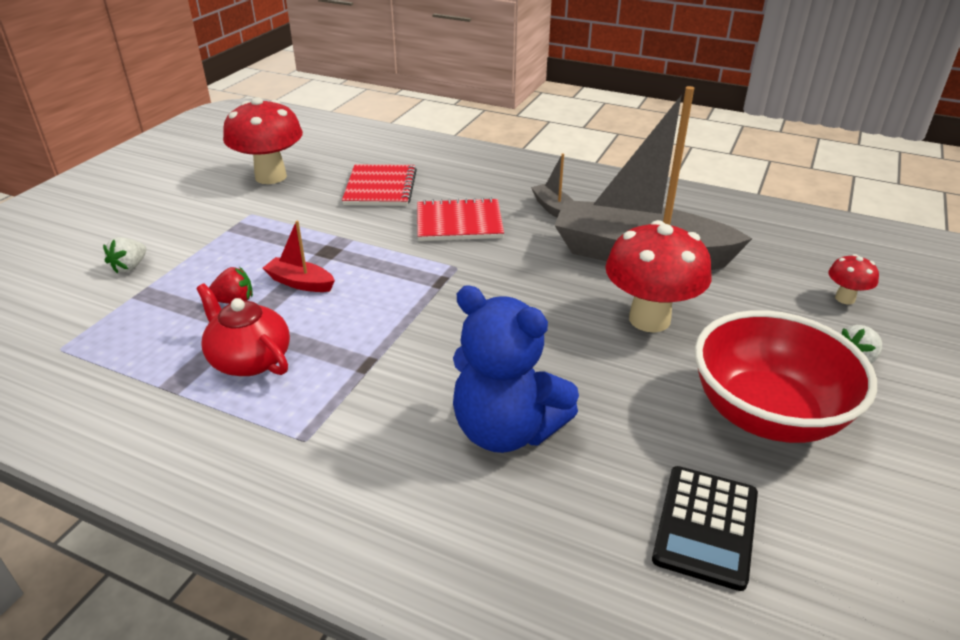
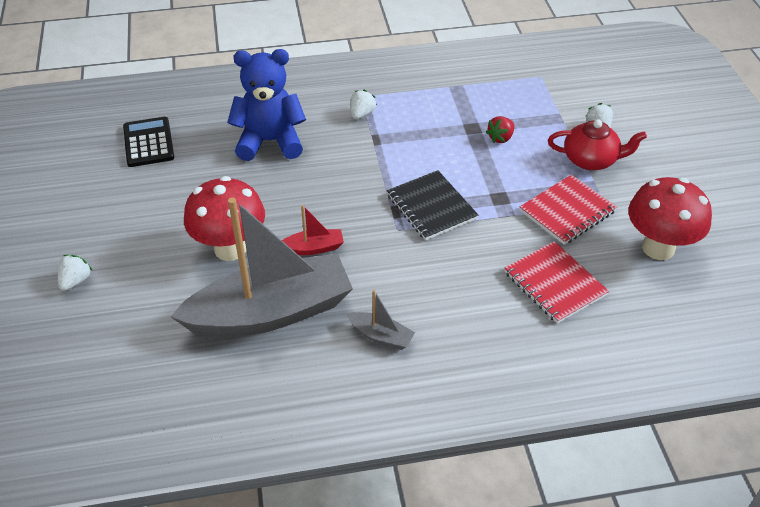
camera: 145 degrees right, 10 degrees up
(249, 359) = (440, 114): red teapot -> red teapot (591, 160)
(300, 283) = (482, 167): red boat -> red boat (313, 248)
(340, 410) = (362, 114): none -> white strawberry
(401, 271) = (431, 207): none -> black notebook
(459, 223) = (443, 275): red notebook -> red notebook (567, 211)
(766, 414) = (130, 212): red bowl -> none
(845, 298) = (85, 343): red mushroom -> none

